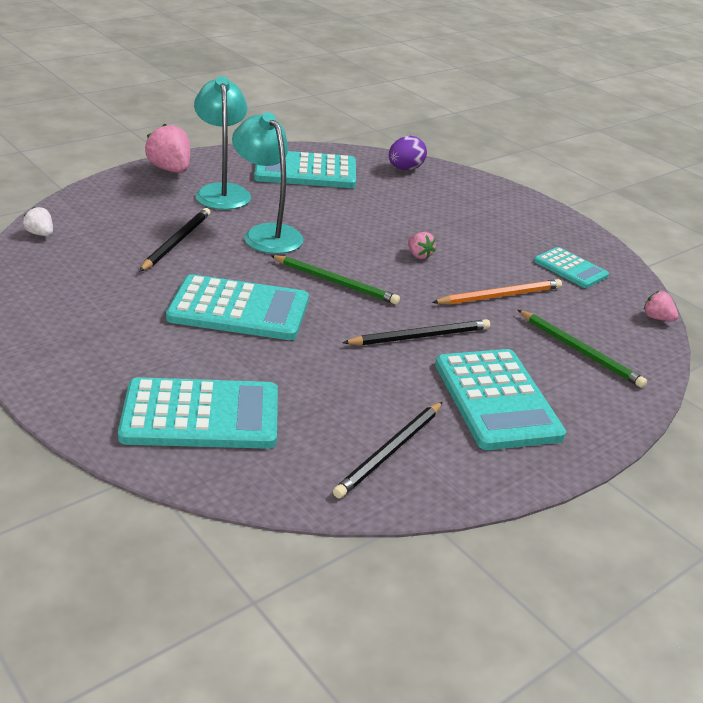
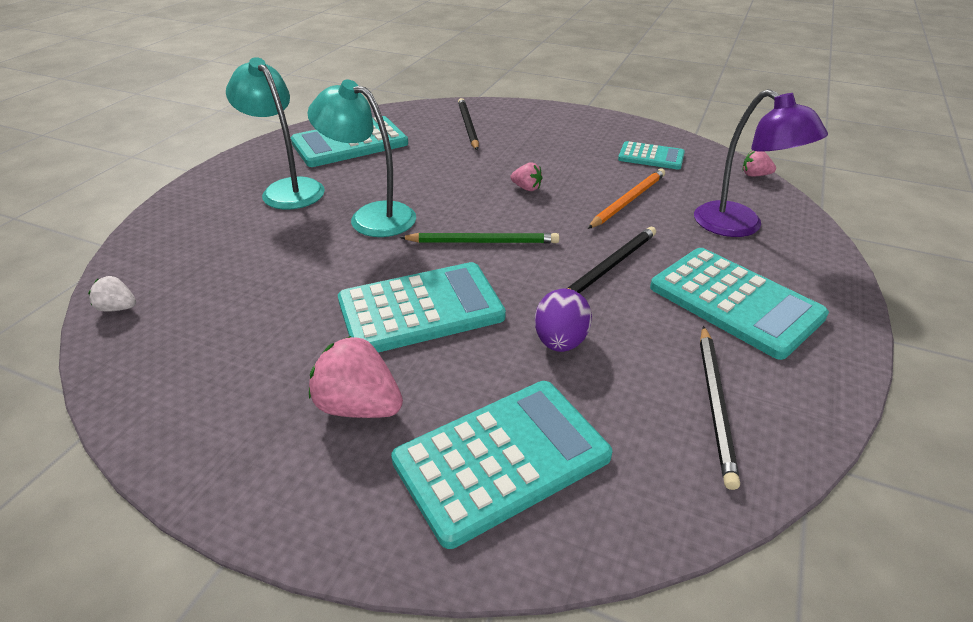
camera: 25 degrees left, 5 degrees up
(170, 170) = (213, 184): pink strawberry -> pink strawberry (359, 406)
(176, 242) = (287, 258): black pencil -> black pencil (468, 126)
(405, 169) = (435, 114): purple egg -> purple egg (560, 341)
(580, 351) = (739, 226): green pencil -> purple lamp

